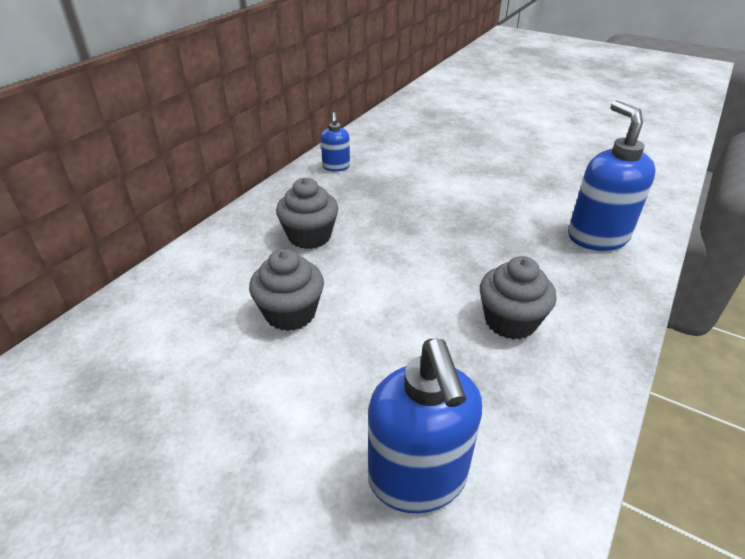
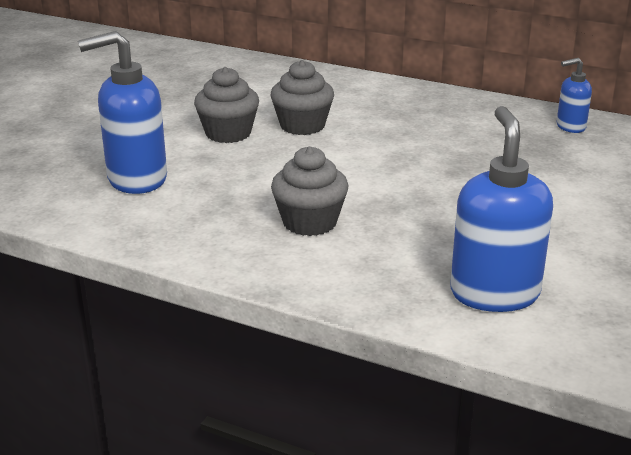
camera: 85 degrees right, 10 degrees down
(309, 236) = (418, 124): grey cupcake -> grey cupcake (228, 133)
(597, 237) = (494, 293): blue soap dispenser -> blue soap dispenser turned 75 degrees counterclockwise

